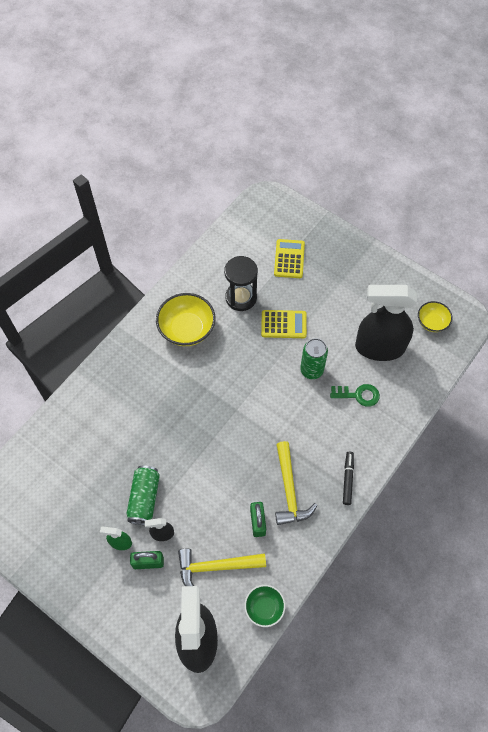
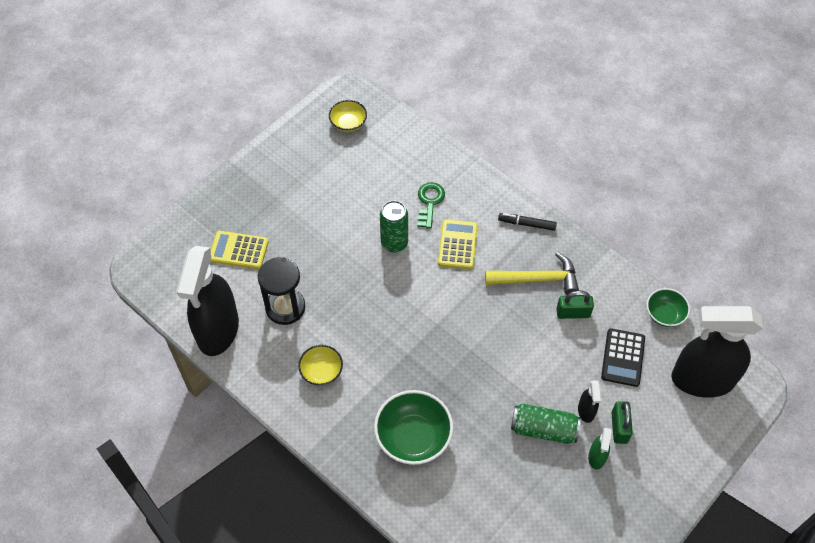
camera: 85 degrees left, 5 degrees down
(134, 399) = (413, 437): none -> green bowl
(187, 329) = (321, 372): yellow bowl -> yellow bowl, size x0.59
(216, 567) = (623, 358): yellow hammer -> black calculator
(283, 324) = (330, 265): yellow calculator -> yellow calculator (457, 245)
(379, 347) = (373, 175): black spray bottle -> black spray bottle (218, 330)

